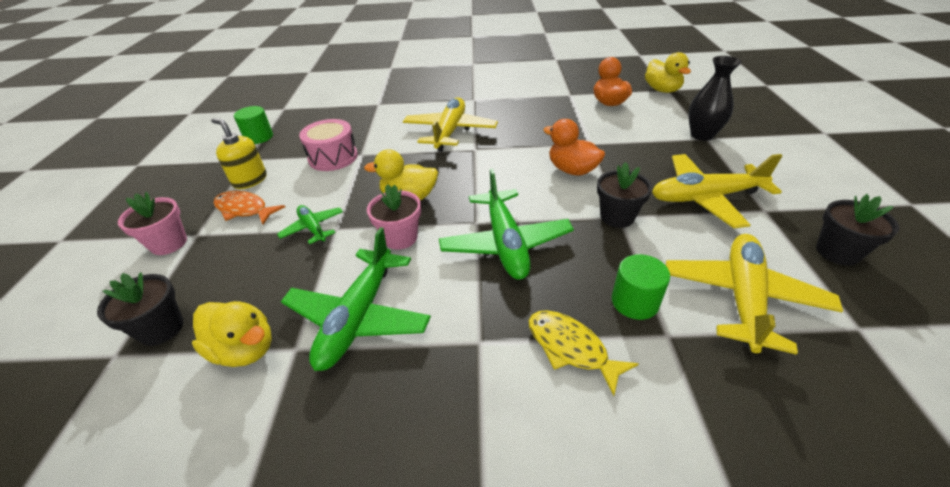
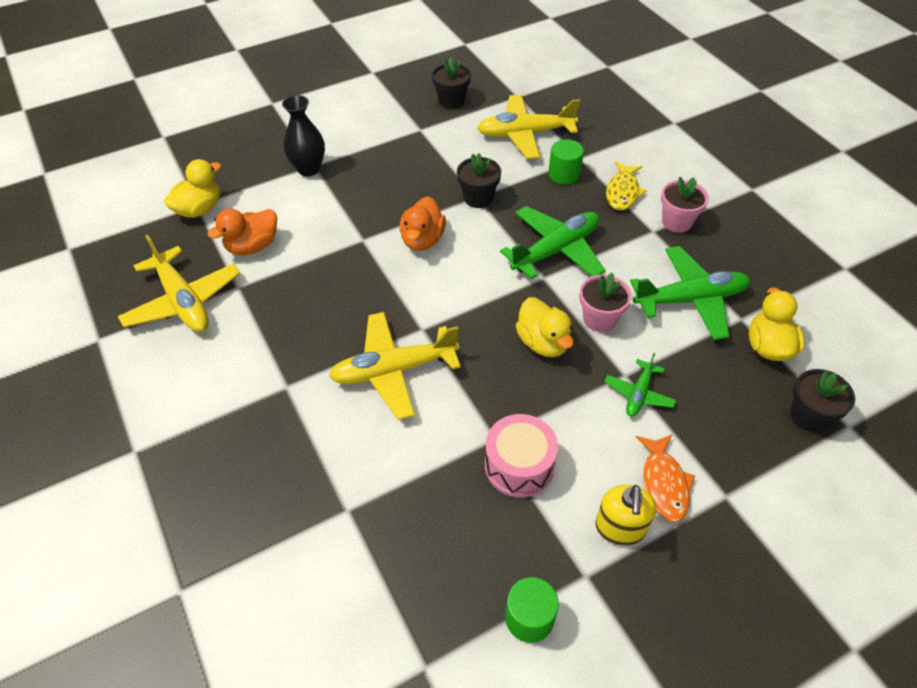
camera: 120 degrees left, 10 degrees up
(169, 243) = (756, 511): pink flower pot -> pink flower pot (677, 222)
(705, 198) = (420, 157): yellow plane -> yellow plane (183, 301)

